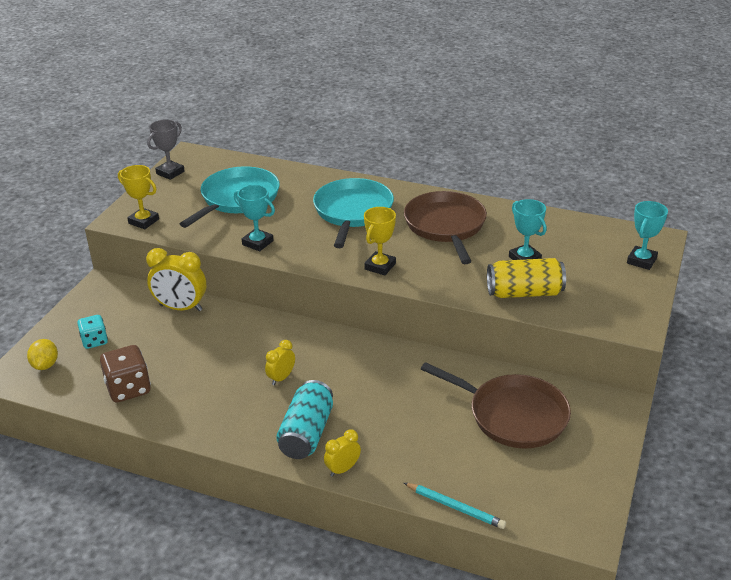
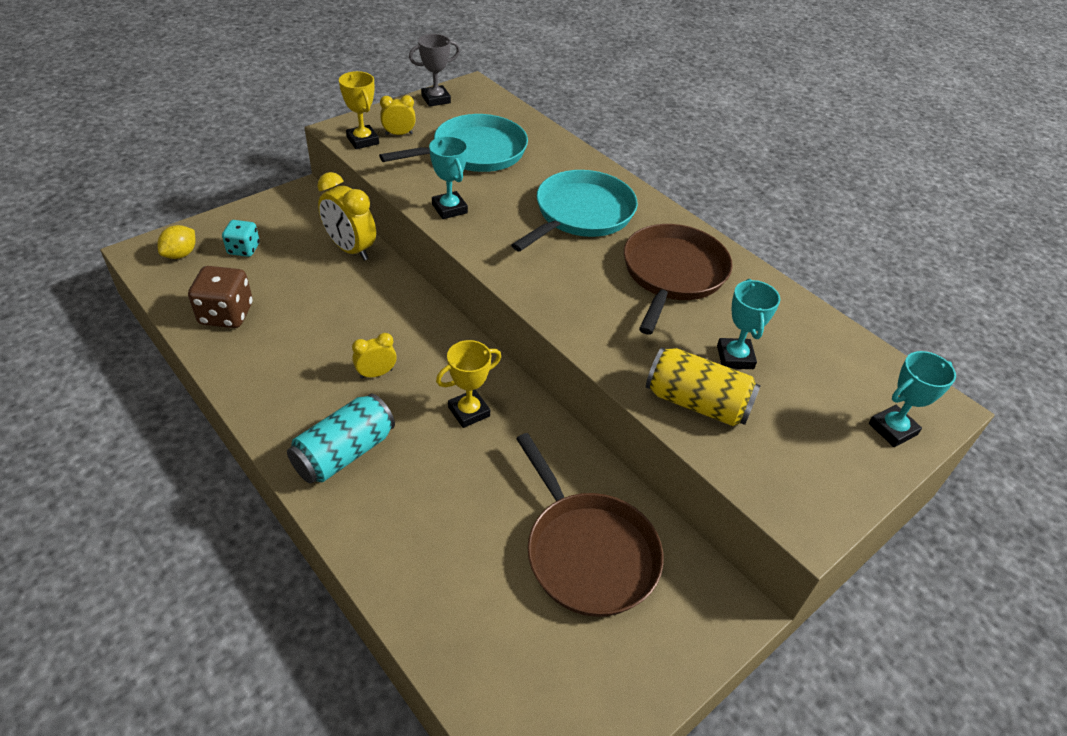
camera: 25 degrees right, 10 degrees up
(342, 469) = (342, 518): yellow clock -> yellow clock (399, 134)
(380, 266) = (553, 292): yellow trophy -> yellow trophy (469, 411)
(455, 507) = (420, 640): turquoise pencil -> none

